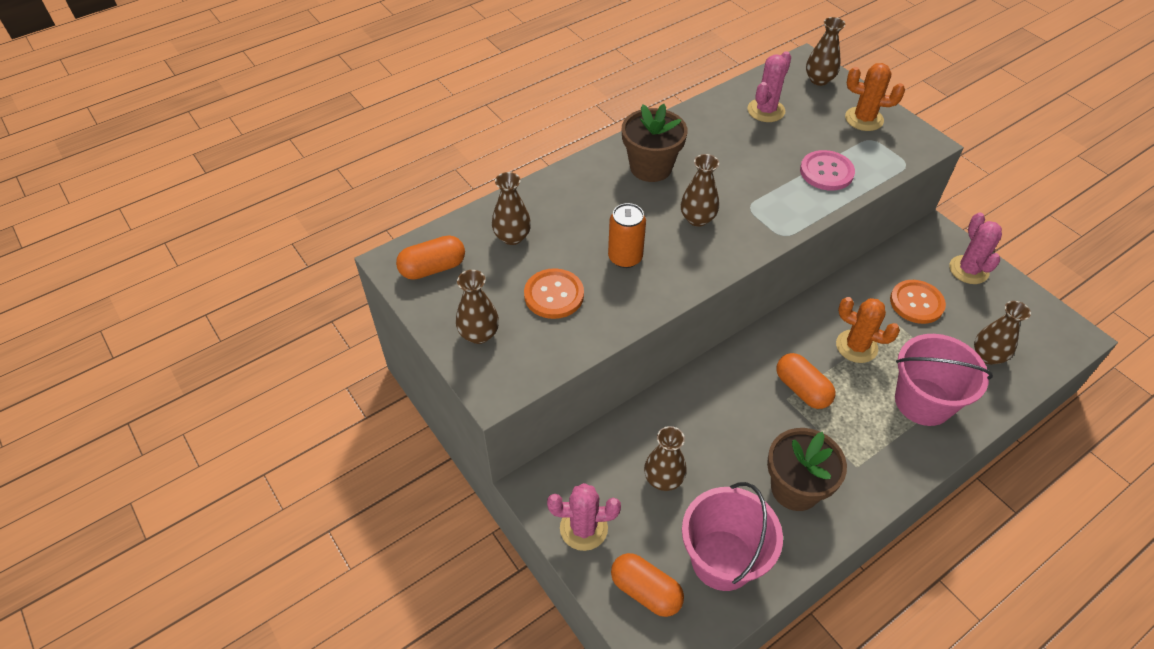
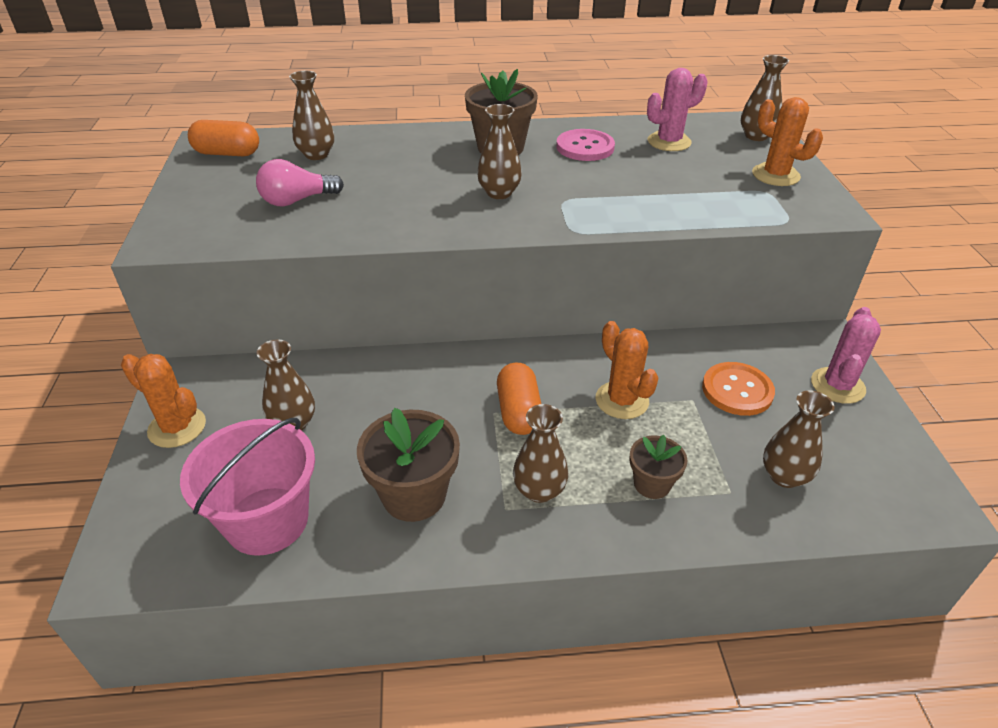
camera: 30 degrees right, 10 degrees down
(479, 334) = (200, 204): brown vase -> brown vase (539, 490)
(554, 295) = (297, 200): orange button -> pink light bulb
(583, 528) = (177, 427): pink cactus -> orange cactus
(625, 257) = (394, 197): orange can -> none
(645, 591) = (165, 508): orange capsule -> none
(826, 172) = (682, 200): pink button -> pink button (585, 147)
(923, 401) = (652, 484): pink bucket -> brown flower pot

